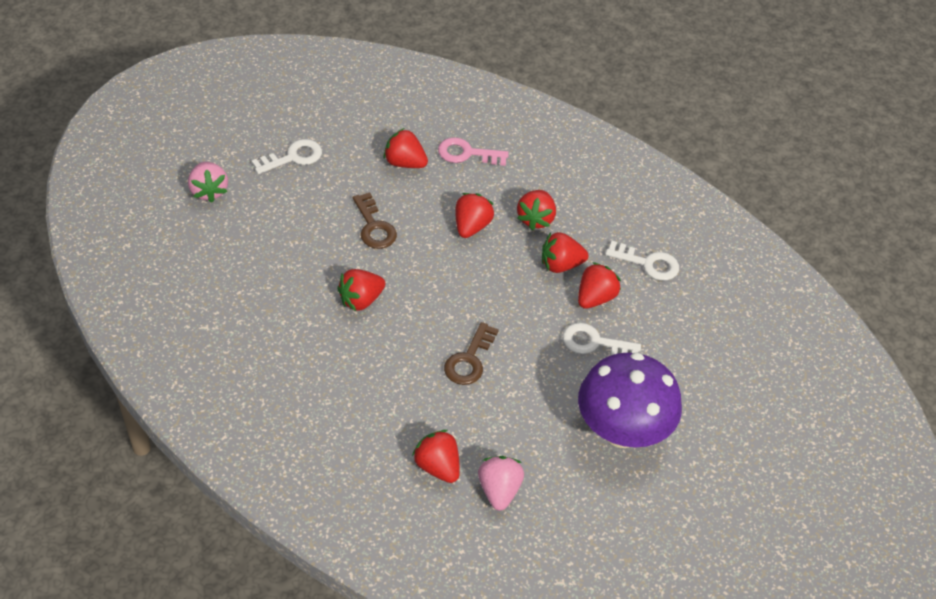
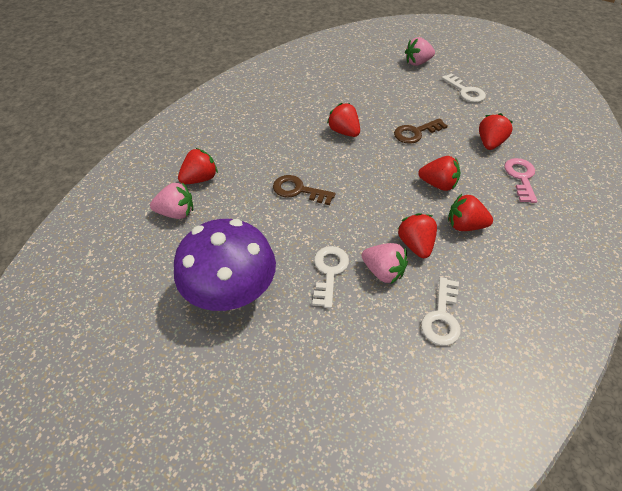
camera: 90 degrees right, 0 degrees up
(595, 298) = (383, 272): red strawberry -> pink strawberry

